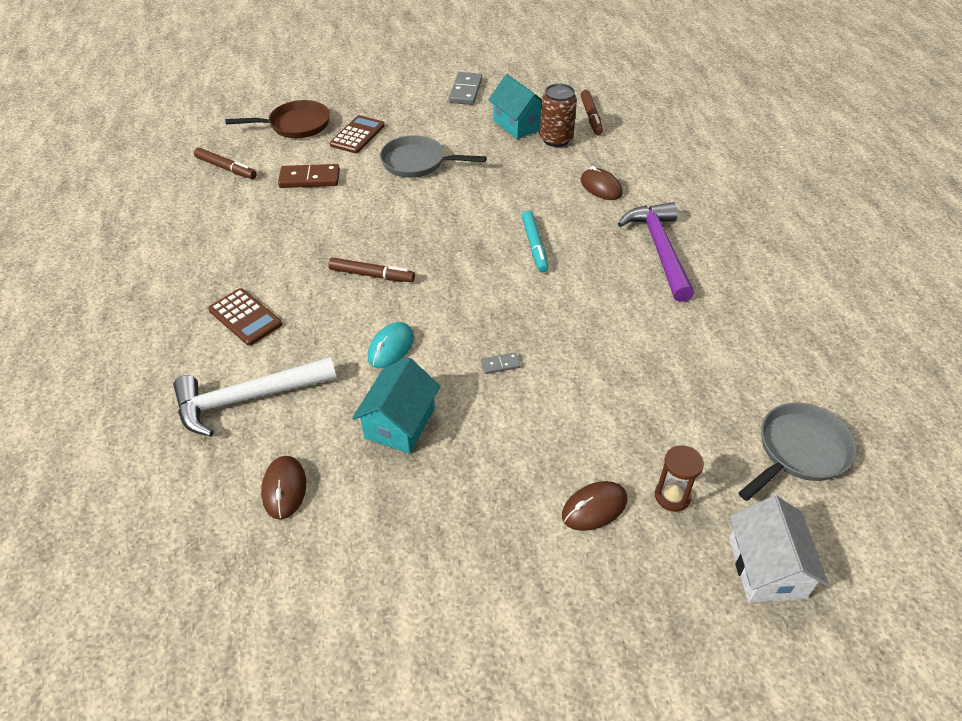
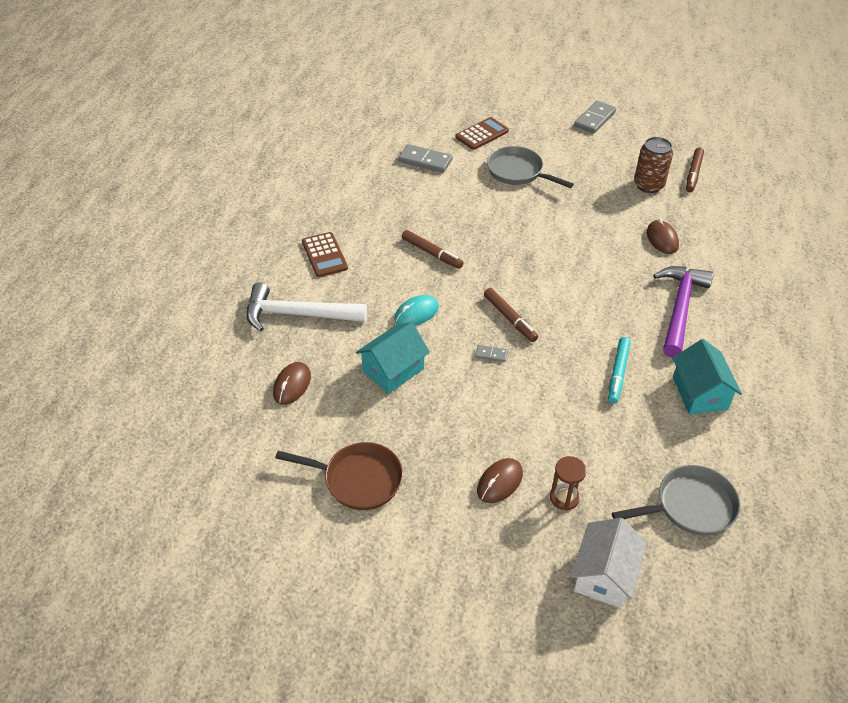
camera: 25 degrees right, 0 degrees up
(226, 168) = (366, 133): brown marker -> brown marker (510, 318)
(296, 125) = (437, 112): brown pan -> brown pan (358, 479)
(309, 179) = (425, 161): brown domino -> grey domino
(518, 124) = (623, 162): turquoise house -> turquoise house (699, 393)
(534, 245) = (574, 271): turquoise marker -> turquoise marker (617, 373)
(594, 508) = (499, 482): brown mouse -> brown mouse turned 45 degrees counterclockwise

